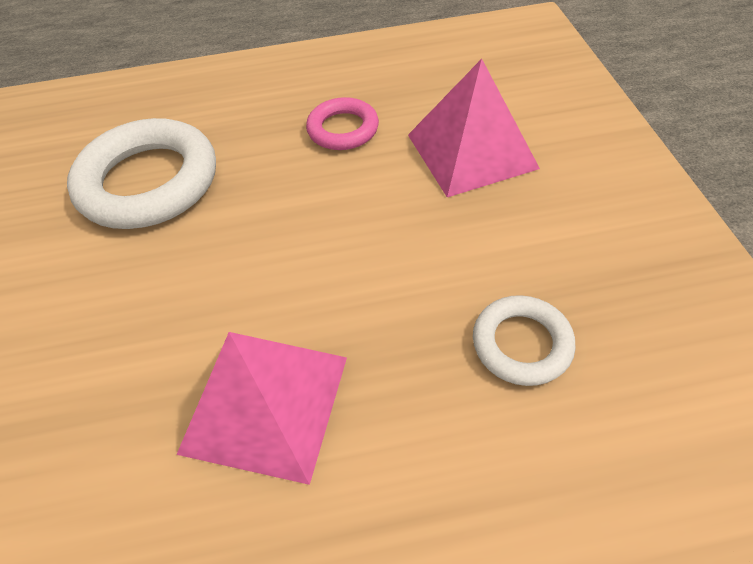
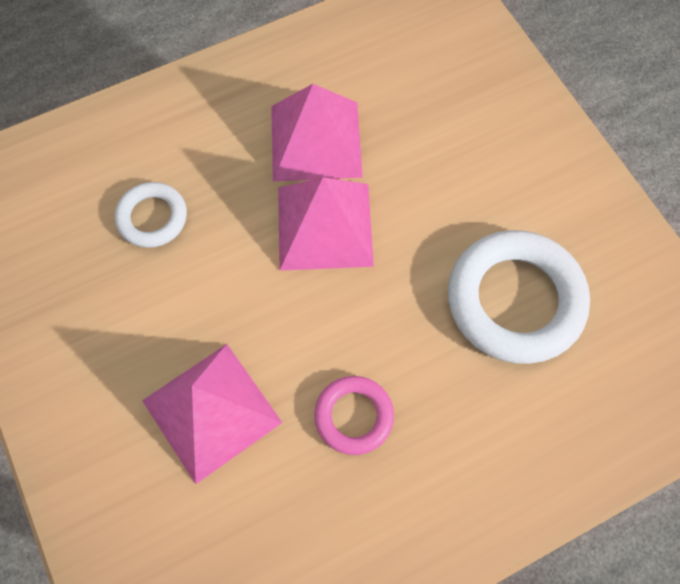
camera: 160 degrees right, 15 degrees up
(301, 287) = (325, 226): none -> pink pyramid

